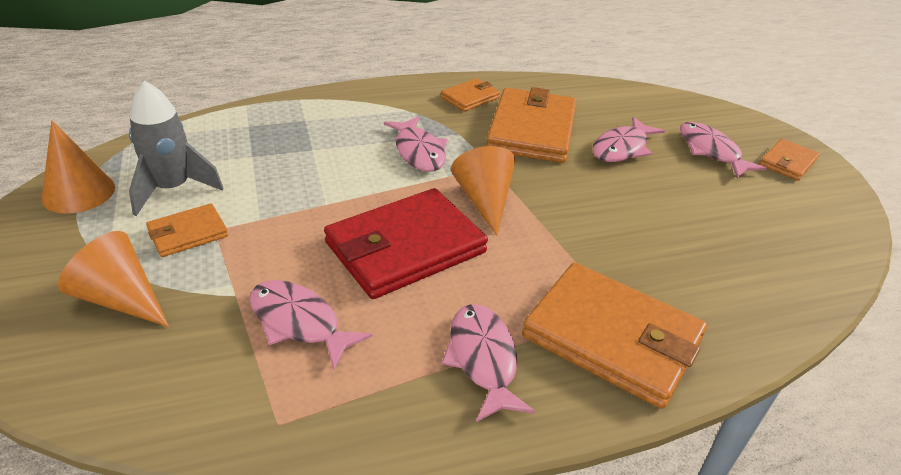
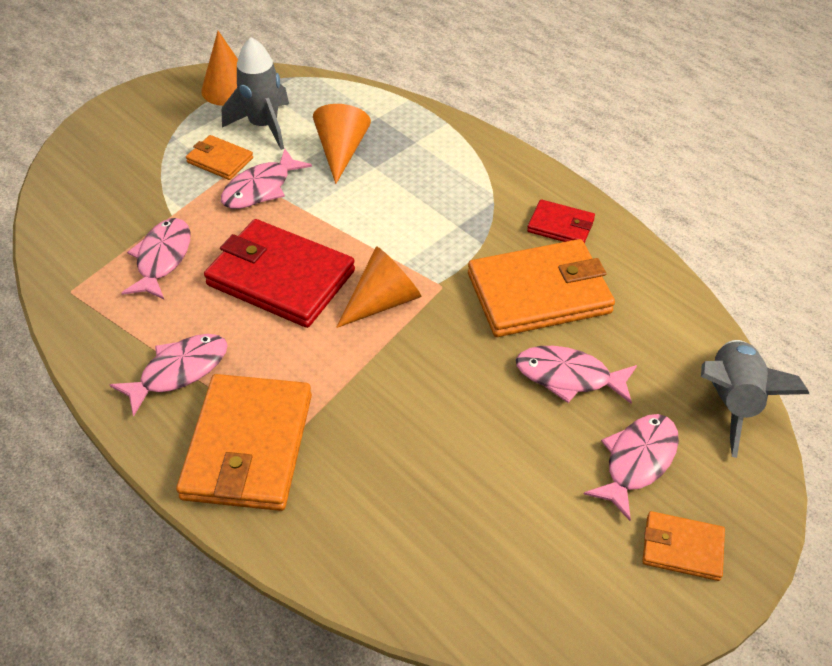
camera: 65 degrees right, 10 degrees up
(120, 298) = (138, 168): orange cone -> orange cone (341, 151)
(419, 152) = (426, 230): pink fish -> pink fish (261, 188)
(470, 97) = (560, 226): orange wallet -> red wallet
(675, 102) = (732, 401): none -> grey rocket

